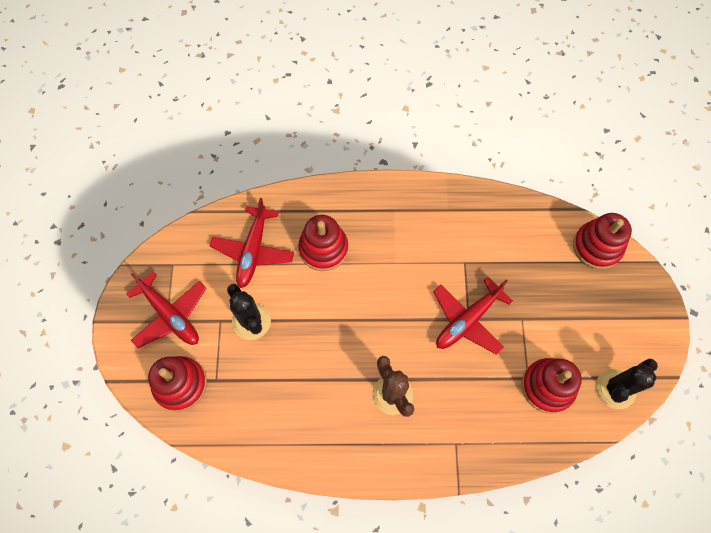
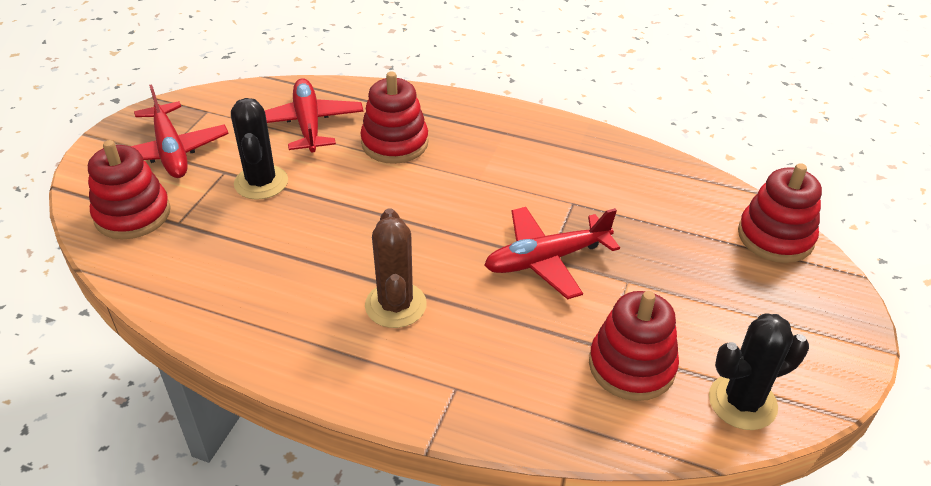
camera: 20 degrees right, 25 degrees down
(253, 251) = (308, 124): red plane -> red plane turned 135 degrees clockwise

